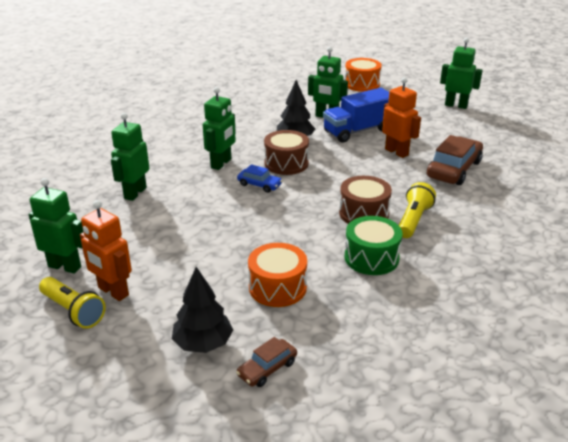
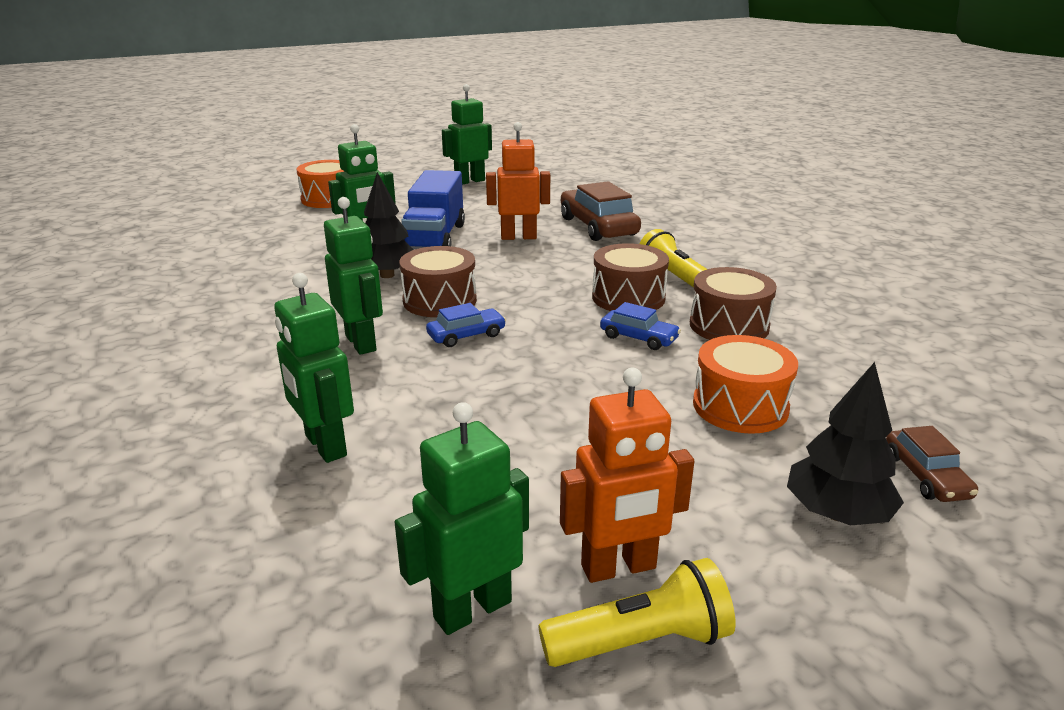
camera: 55 degrees left, 5 degrees down
(317, 233) = (638, 338): none -> blue car
(371, 258) = (729, 326): green drum -> brown drum

